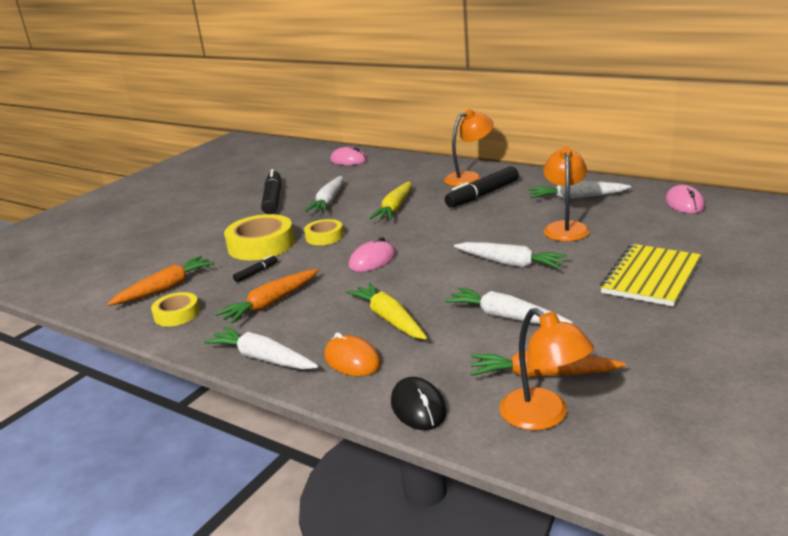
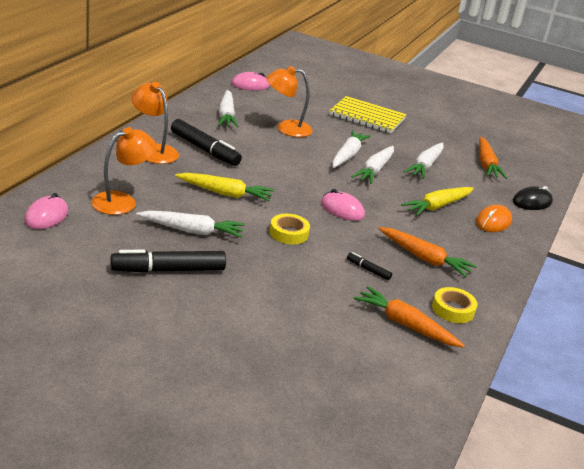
camera: 105 degrees left, 5 degrees up
(261, 245) = (305, 271): yellow tape -> none
(263, 358) = (504, 258): white carrot -> white carrot (374, 170)
(544, 417) = (523, 169): orange lamp -> orange lamp (122, 201)

